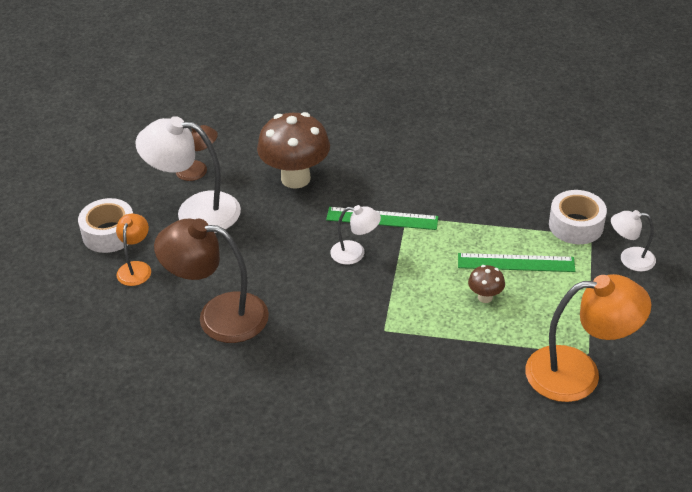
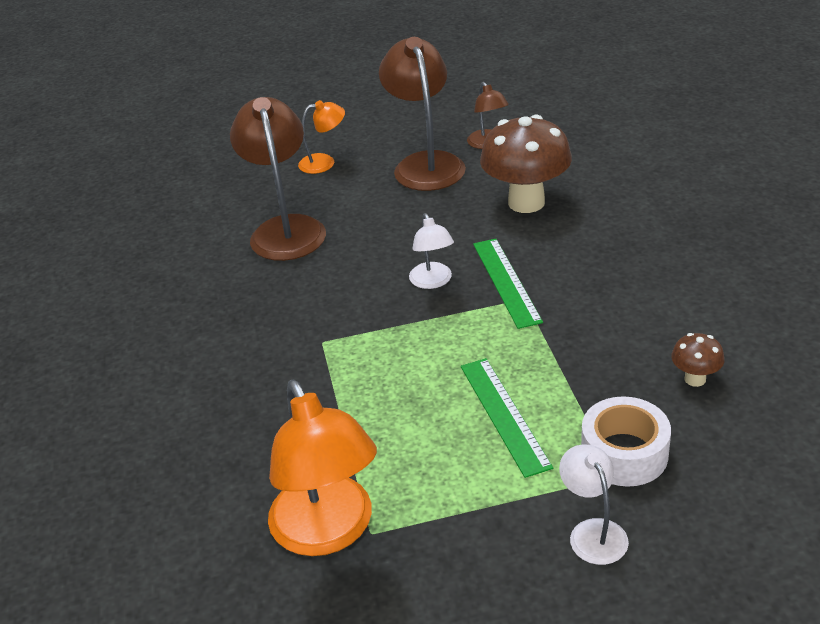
camera: 70 degrees right, 5 degrees down
(109, 233) = (361, 133): white tape -> none
(195, 211) = (425, 164): white lamp -> brown lamp
(485, 297) = (422, 405): brown mushroom -> brown mushroom (695, 379)

